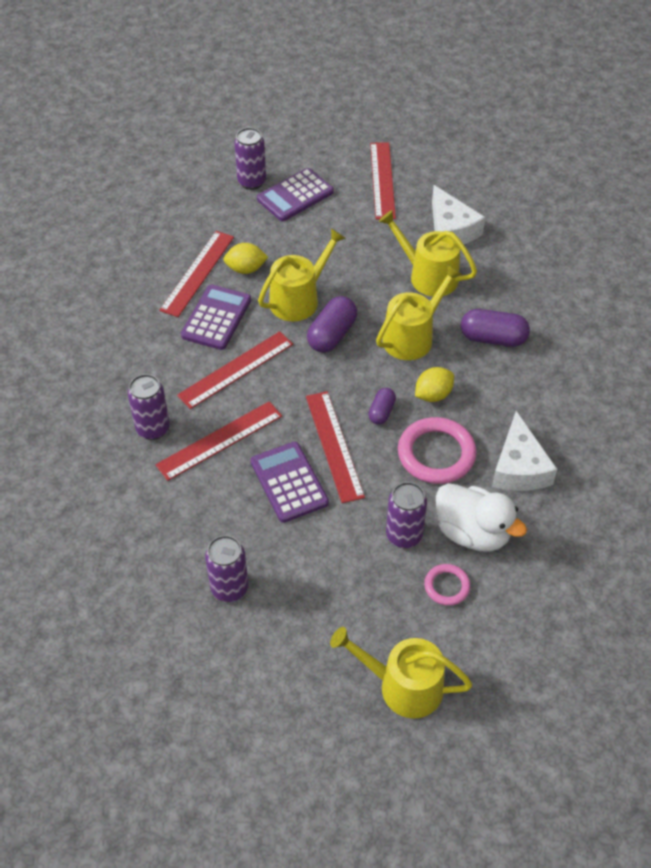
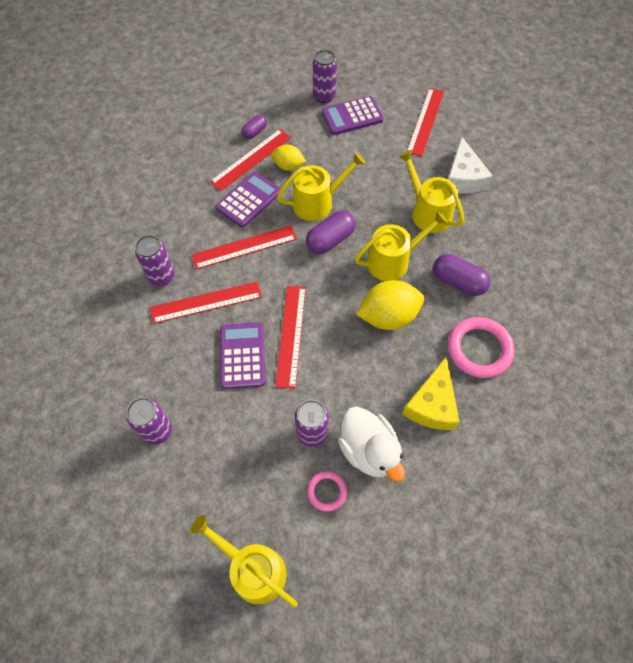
camera: 20 degrees right, 10 degrees up
(381, 412) = (340, 318): purple capsule -> purple capsule (254, 132)
(433, 395) = (388, 316): yellow lemon -> yellow lemon, size x1.69
(436, 454) = (368, 369): pink ring -> pink ring (479, 349)
(519, 467) = (432, 404): white cheese -> yellow cheese

